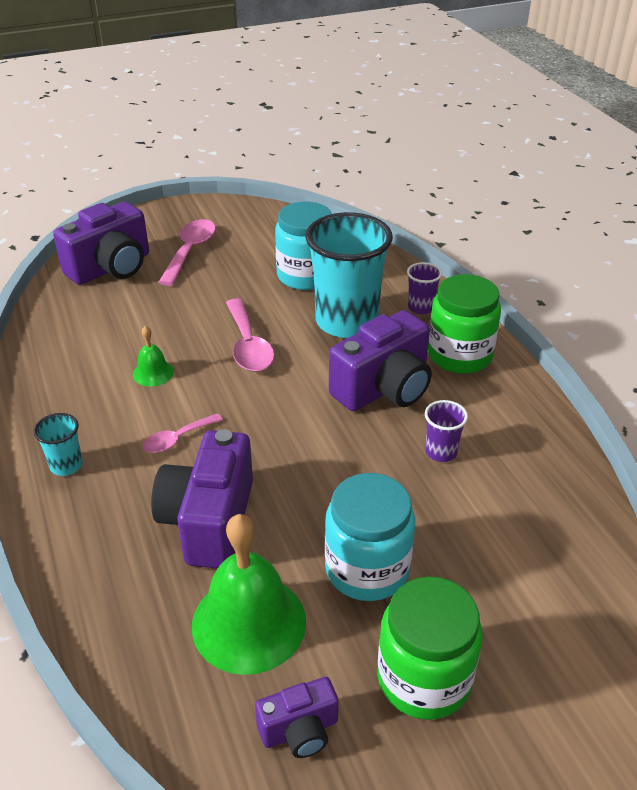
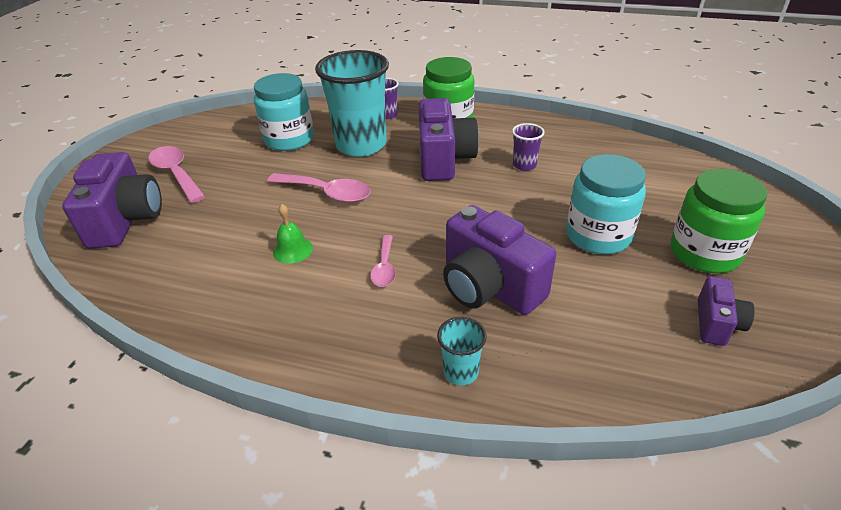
camera: 50 degrees left, 0 degrees up
(66, 465) = (342, 343): turquoise cup -> turquoise cup (460, 372)
(249, 623) = (605, 308): green bell -> none

